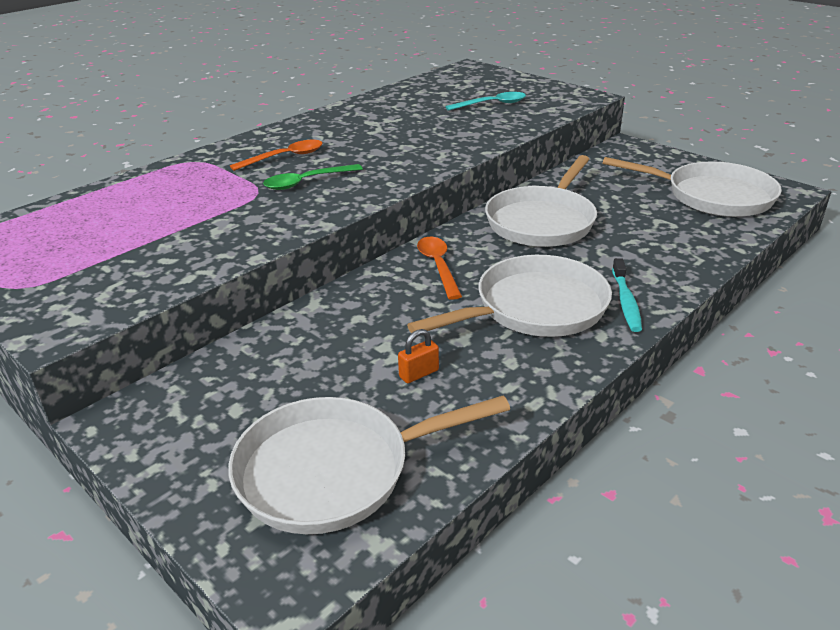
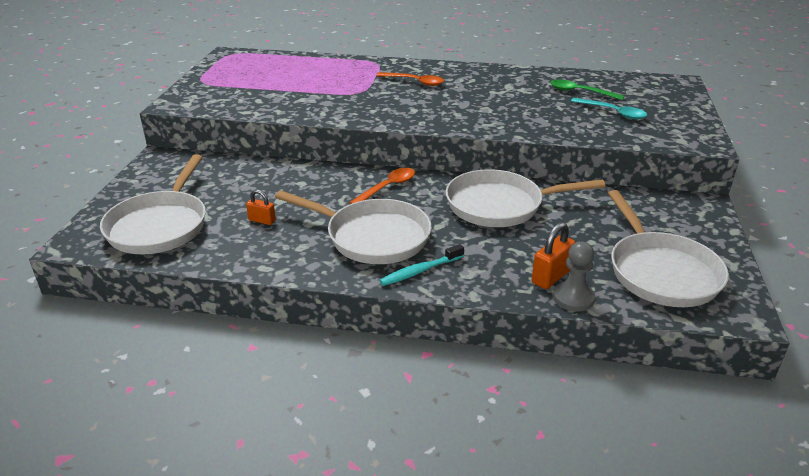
camera: 55 degrees right, 0 degrees up
(306, 182) = (389, 99): green spoon -> green spoon (579, 92)
(334, 471) = (160, 225): white pan -> white pan turned 120 degrees counterclockwise
(686, 241) = (551, 276): none -> orange padlock
(726, 244) = (573, 298): none -> grey pawn

